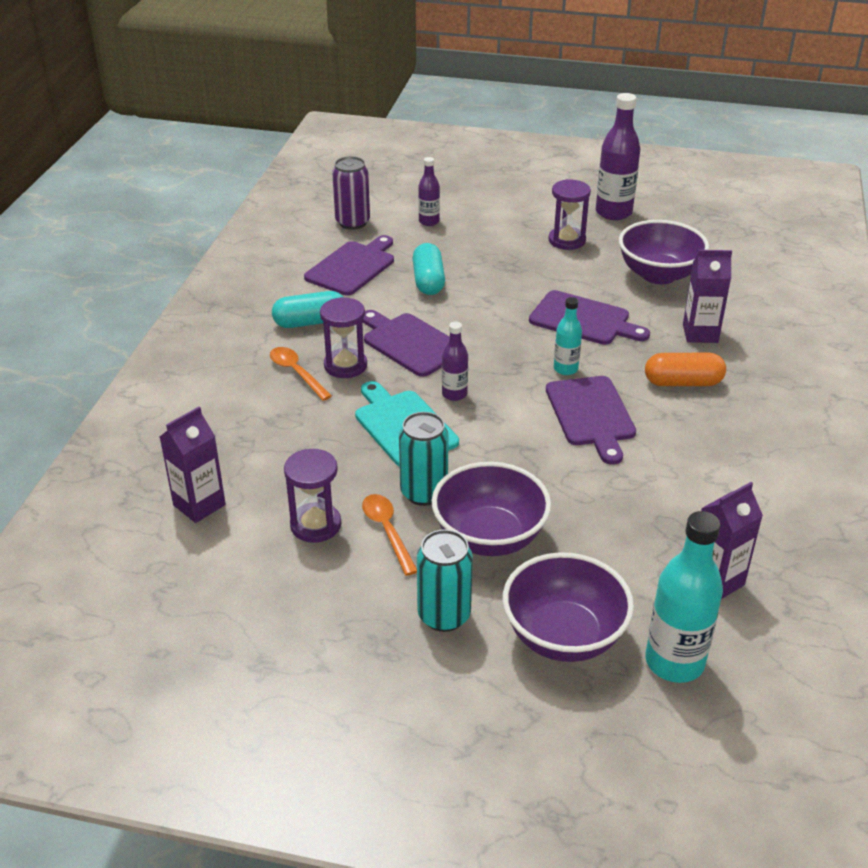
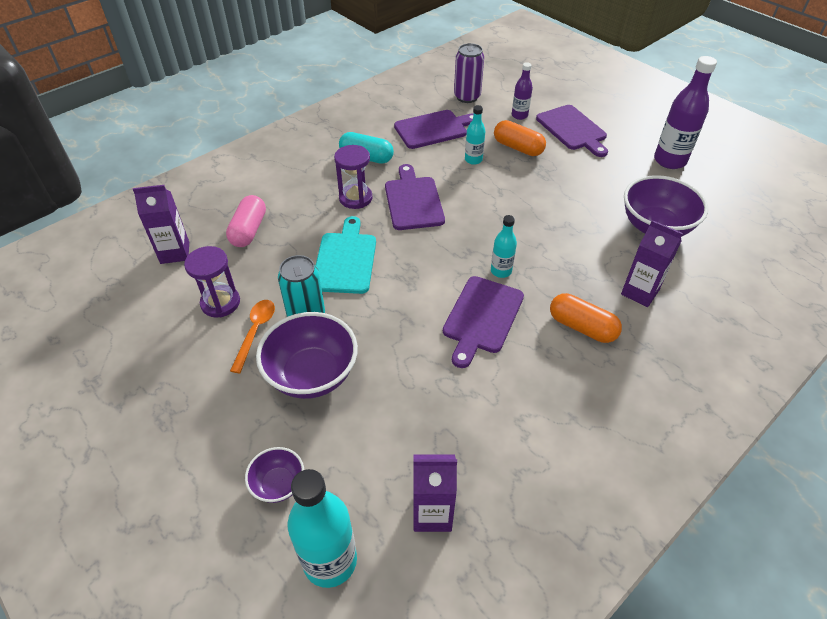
camera: 35 degrees right, 10 degrees up
(261, 446) = (249, 230): none -> pink capsule
(297, 373) = (321, 189): orange spoon -> none
(428, 281) = (473, 160): turquoise capsule -> turquoise bottle
(444, 615) = (223, 416): turquoise can -> none
(454, 394) = (402, 253): purple bottle -> none
(461, 253) = (518, 147): none -> orange capsule
(563, 636) = (278, 484): purple bowl -> purple bowl, size x0.53
(567, 240) = (608, 169): purple hourglass -> none
(584, 320) = (555, 238): purple cutting board -> purple cutting board (572, 129)

